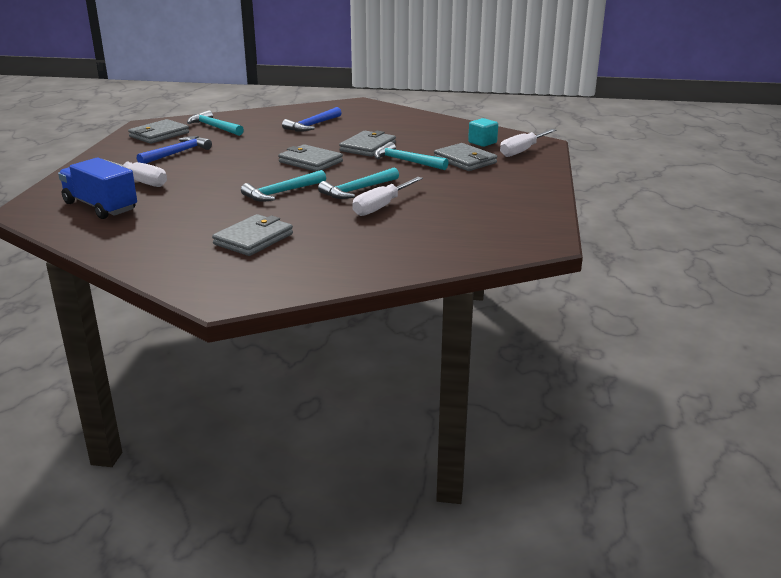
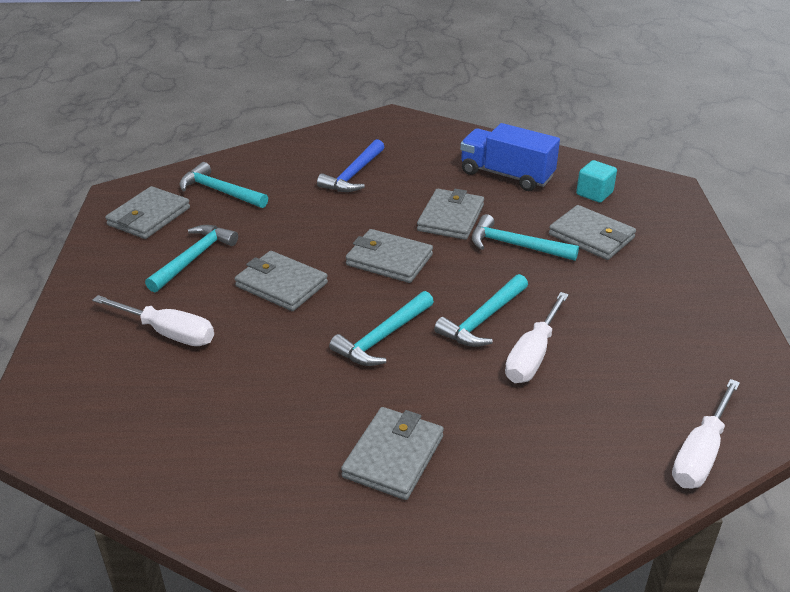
camera: 10 degrees left, 10 degrees up
(100, 207) = (136, 403): blue truck -> blue truck (506, 175)
(177, 153) = (194, 258): blue hammer -> turquoise hammer
(228, 167) = (281, 285): none -> grey wallet
(522, 151) = (653, 207): white screwdriver -> white screwdriver (701, 453)

